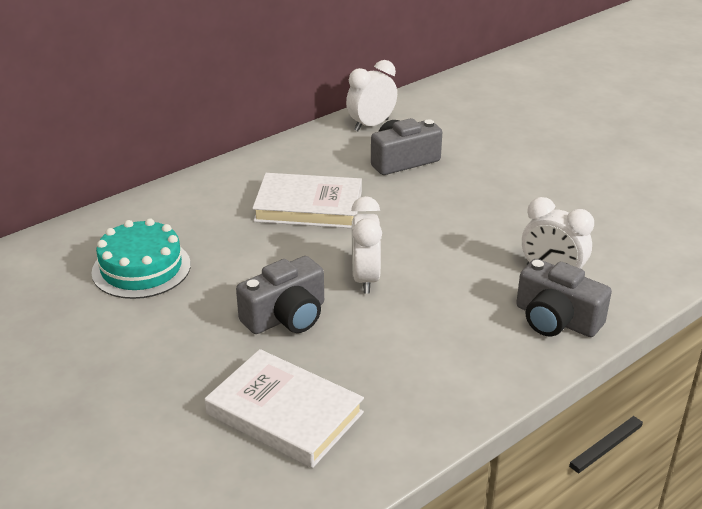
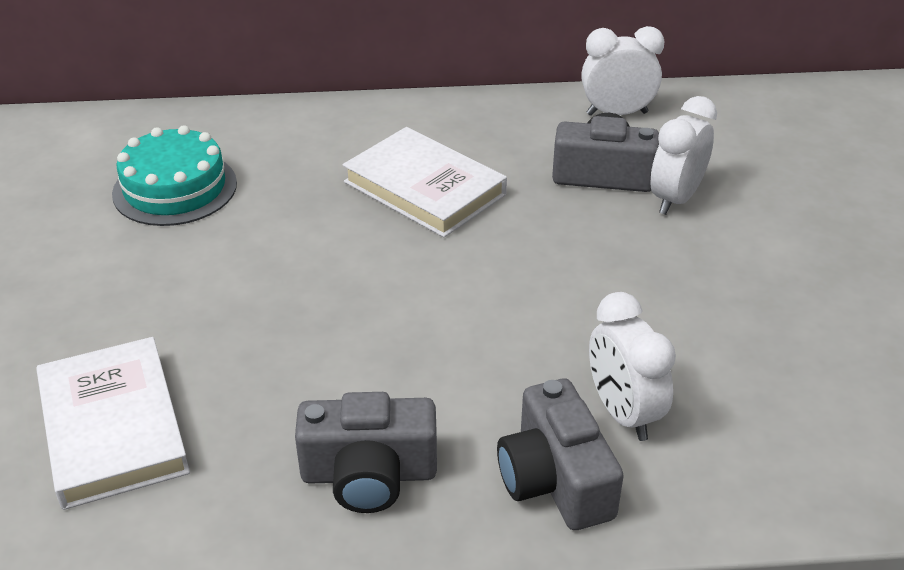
camera: 35 degrees right, 5 degrees up
(286, 316) = (247, 312): grey camera -> grey camera (369, 474)
(365, 279) = (384, 307): white clock -> white clock (675, 199)

